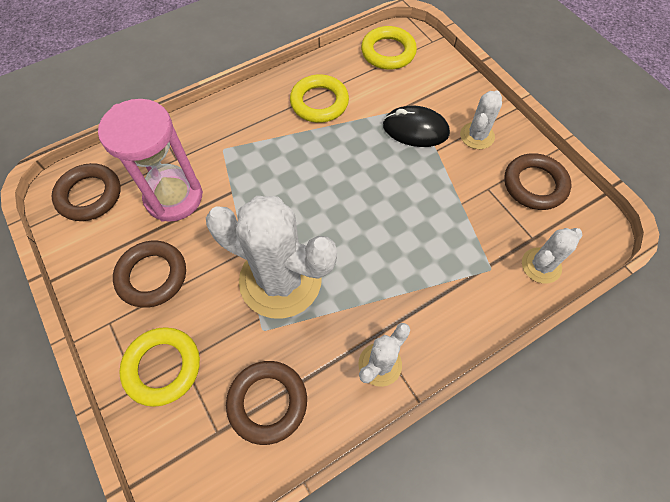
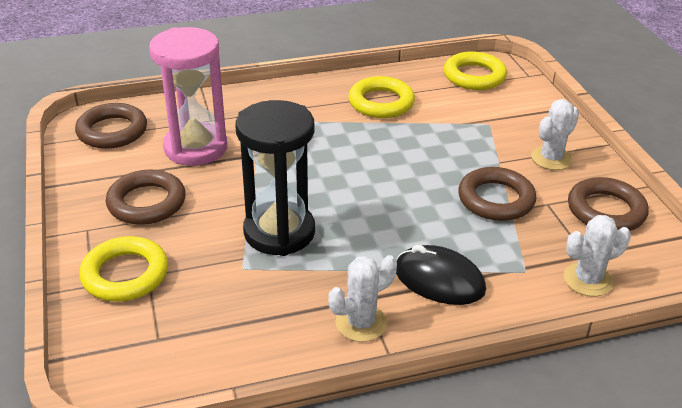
camera: 15 degrees right, 25 degrees down
(267, 402) = (222, 326): brown ring -> brown ring (496, 199)
(280, 280) = (279, 232): white cactus -> black hourglass
(415, 129) = (480, 141): black mouse -> black mouse (439, 280)

